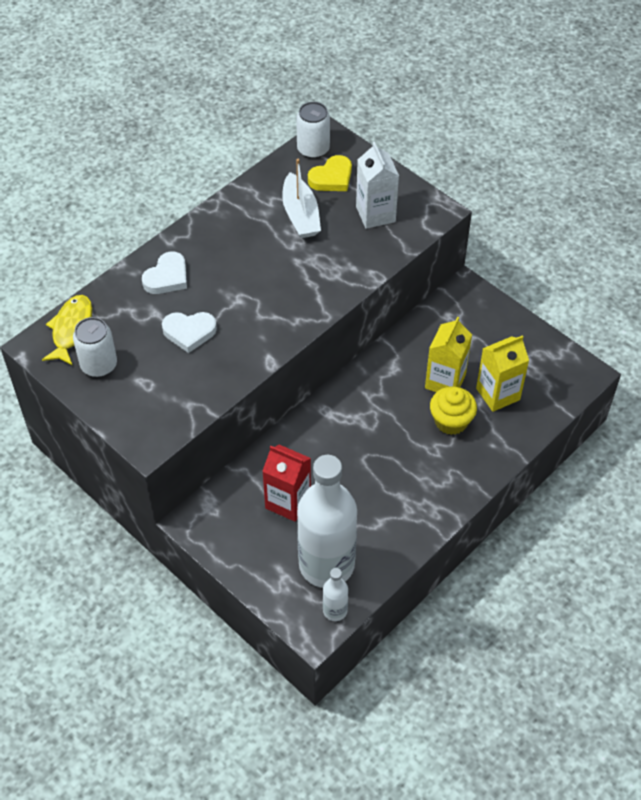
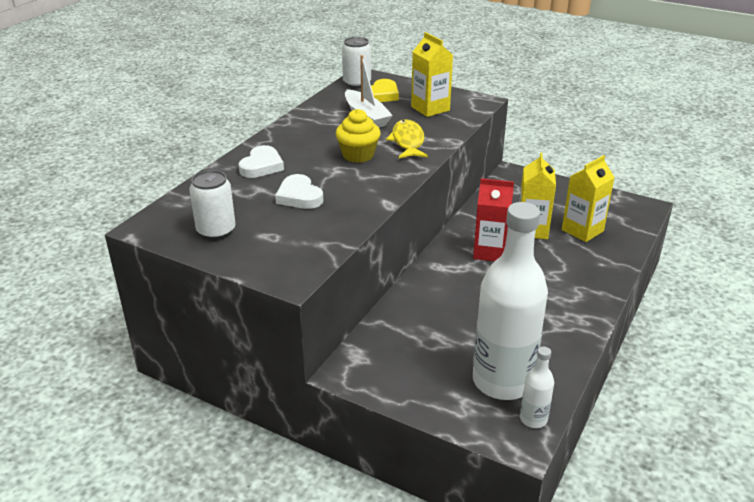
camera: 15 degrees left, 20 degrees down
(71, 329) = (178, 211): yellow fish -> yellow fish (408, 141)
(189, 332) = (299, 196): white heart -> white heart turned 75 degrees clockwise
(288, 502) = (436, 338): red carton -> red carton (490, 252)
(375, 214) = (430, 108): white carton -> yellow carton
(451, 421) = (554, 254): yellow cupcake -> yellow cupcake (358, 155)

